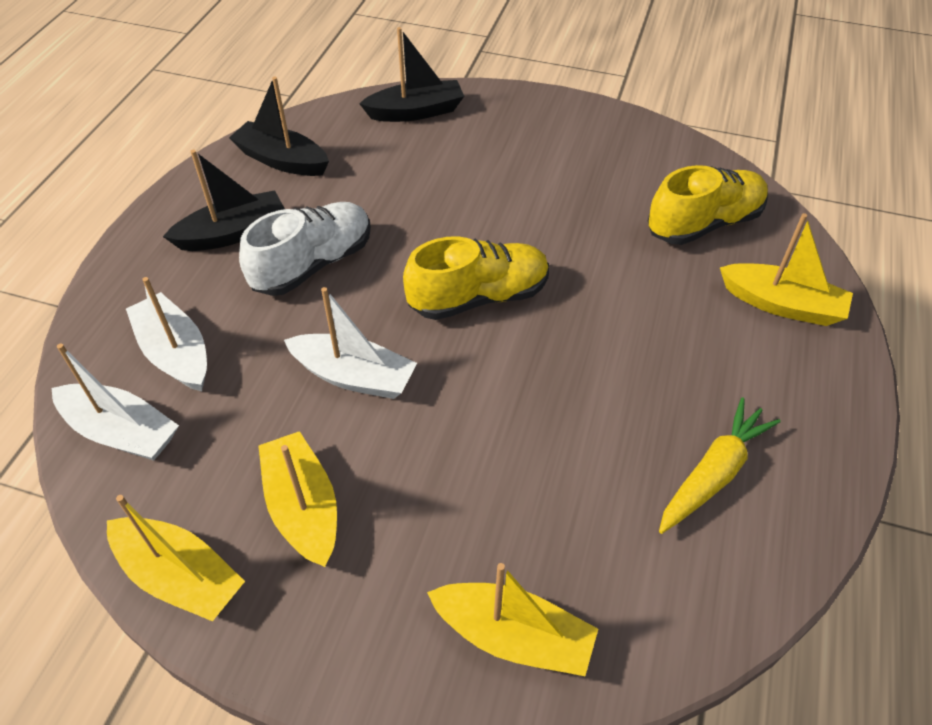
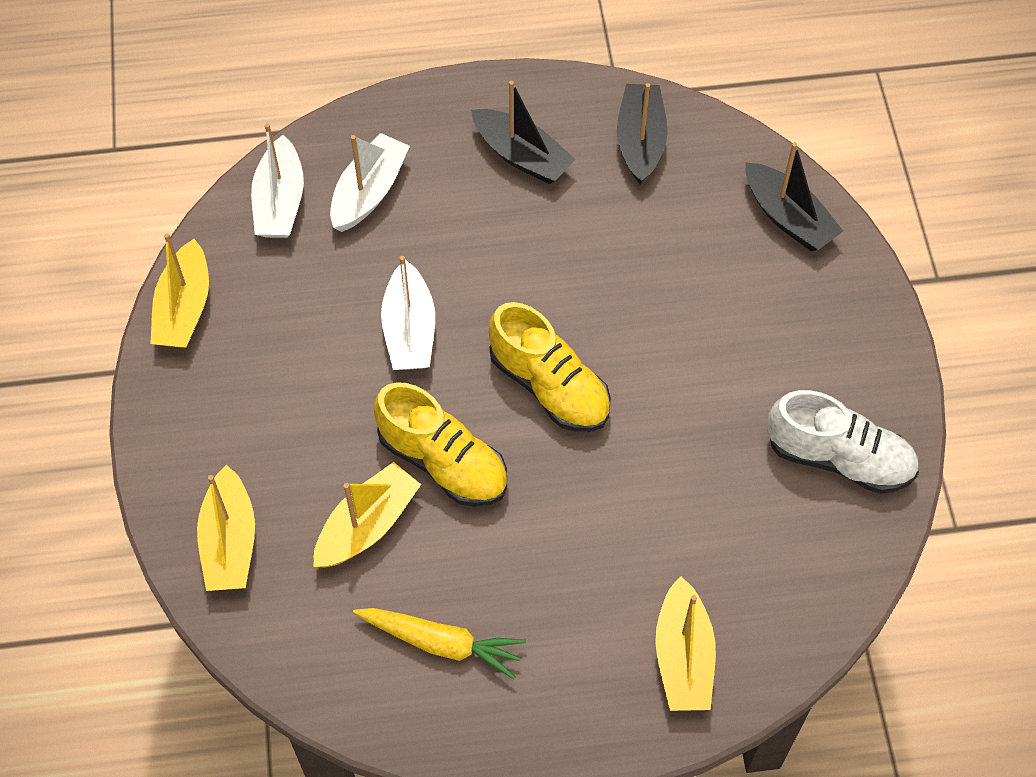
camera: 65 degrees right, 10 degrees up
(303, 507) = (271, 356): yellow boat -> yellow boat (367, 525)
(313, 264) = (518, 237): white shoe -> white shoe (839, 458)
(704, 224) = (767, 553): yellow shoe -> yellow shoe (443, 462)

